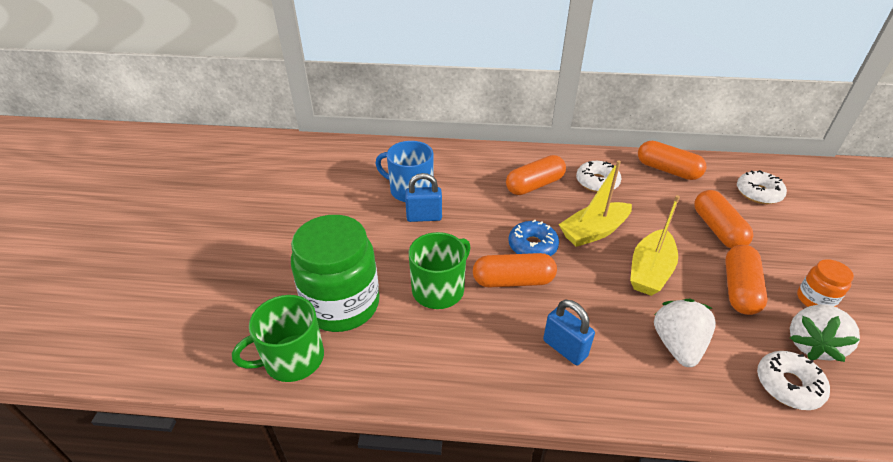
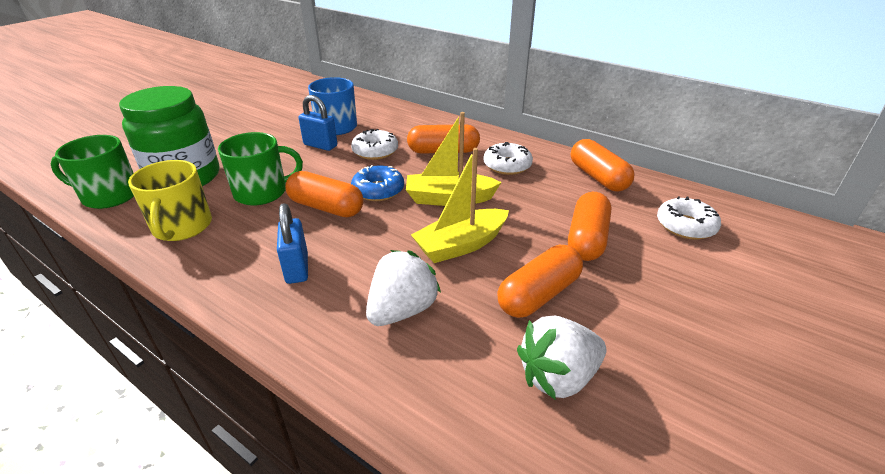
camera: 30 degrees right, 5 degrees down
(417, 357) = (182, 227): none -> yellow mug
(788, 385) = (473, 397): white donut -> white donut (375, 151)
(815, 299) = (623, 340): orange jar -> none

